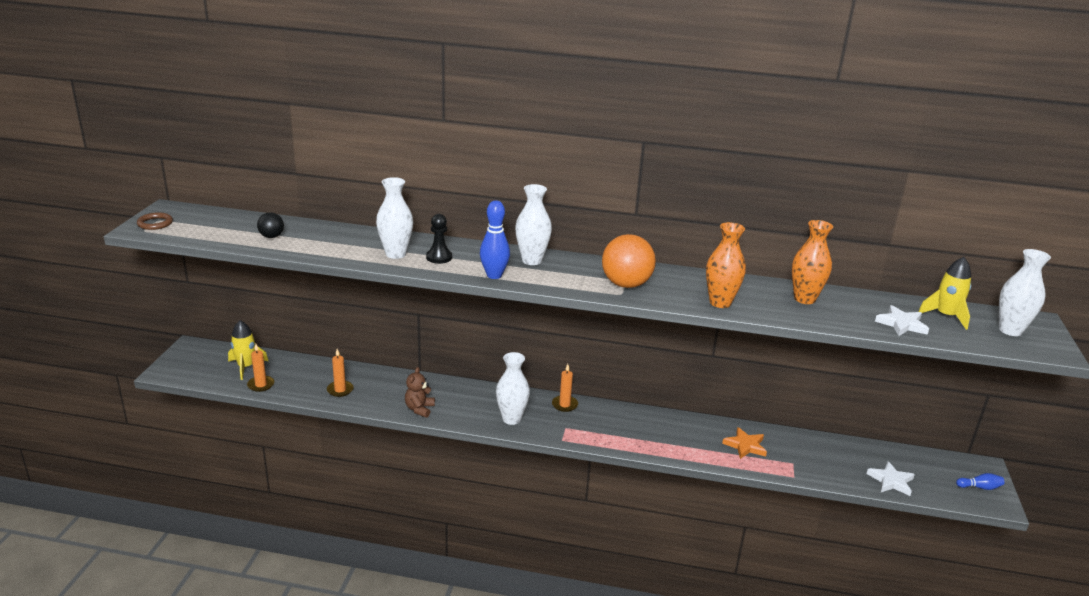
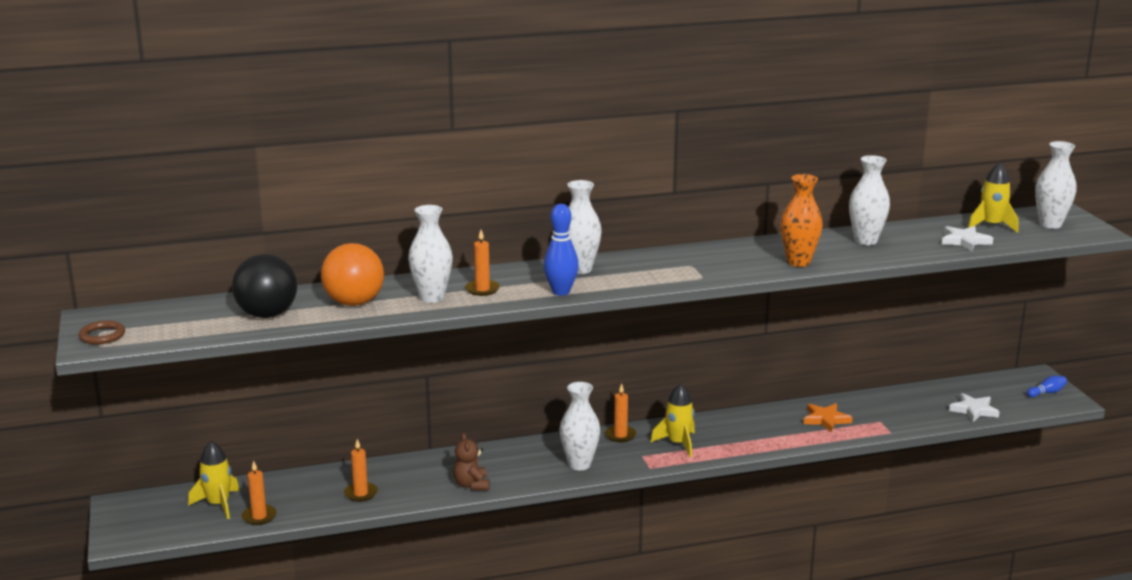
camera: 25 degrees left, 5 degrees down
(271, 236) = (267, 315): black ball -> black ball, size x1.95
(439, 257) = (482, 289): black pawn -> orange candle
(603, 426) = (678, 443): none -> yellow rocket
(626, 284) = (696, 268): orange ball -> orange ball (354, 303)
(804, 299) = (866, 241): orange vase -> white vase

